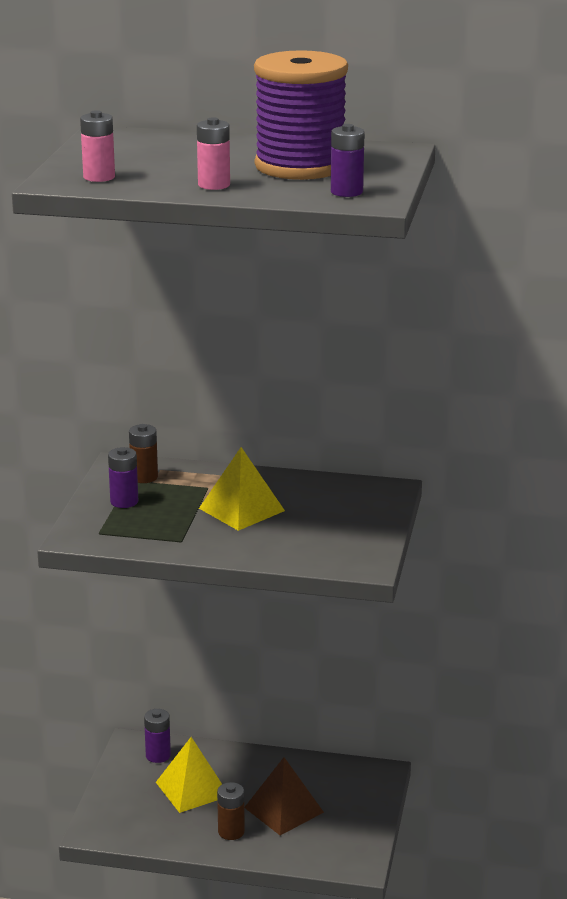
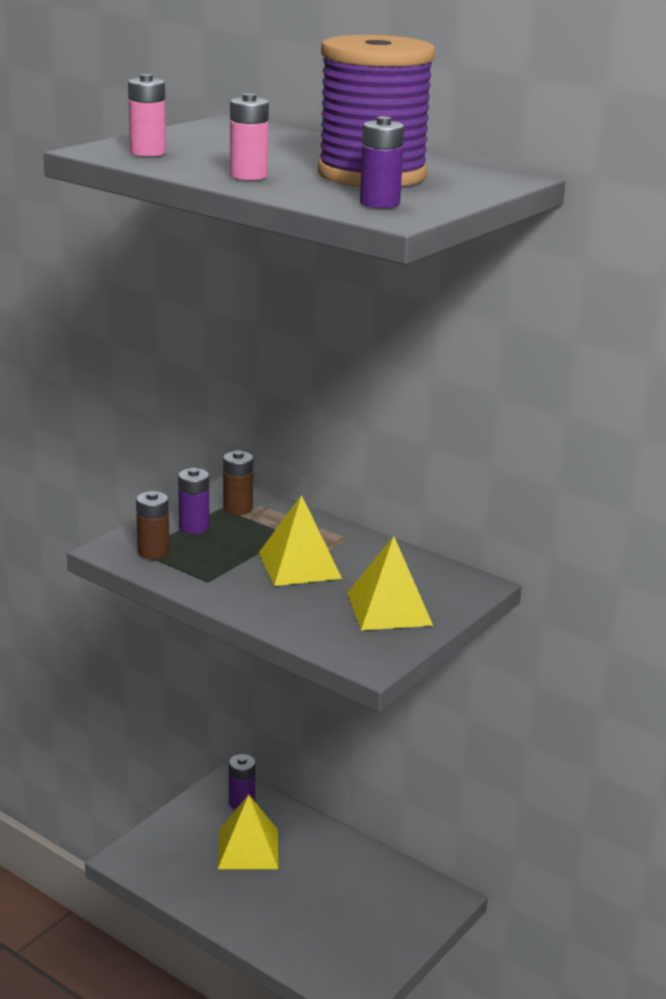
camera: 25 degrees right, 0 degrees up
(231, 832) = (251, 908): brown battery -> brown battery (153, 552)
(284, 809) = (319, 903): brown pyramid -> none
(343, 524) = (389, 609): none -> yellow pyramid

